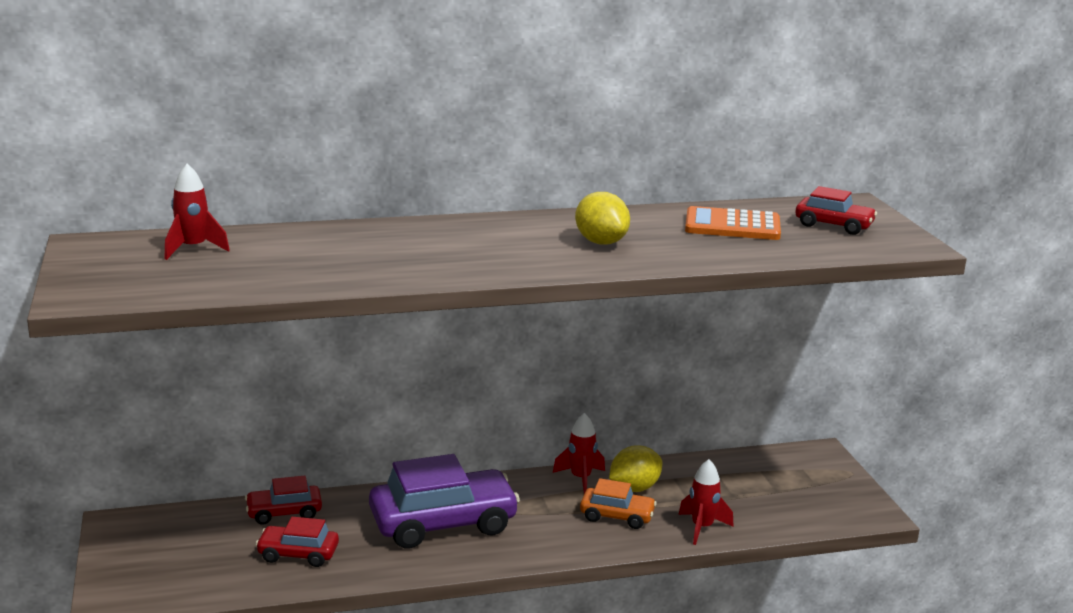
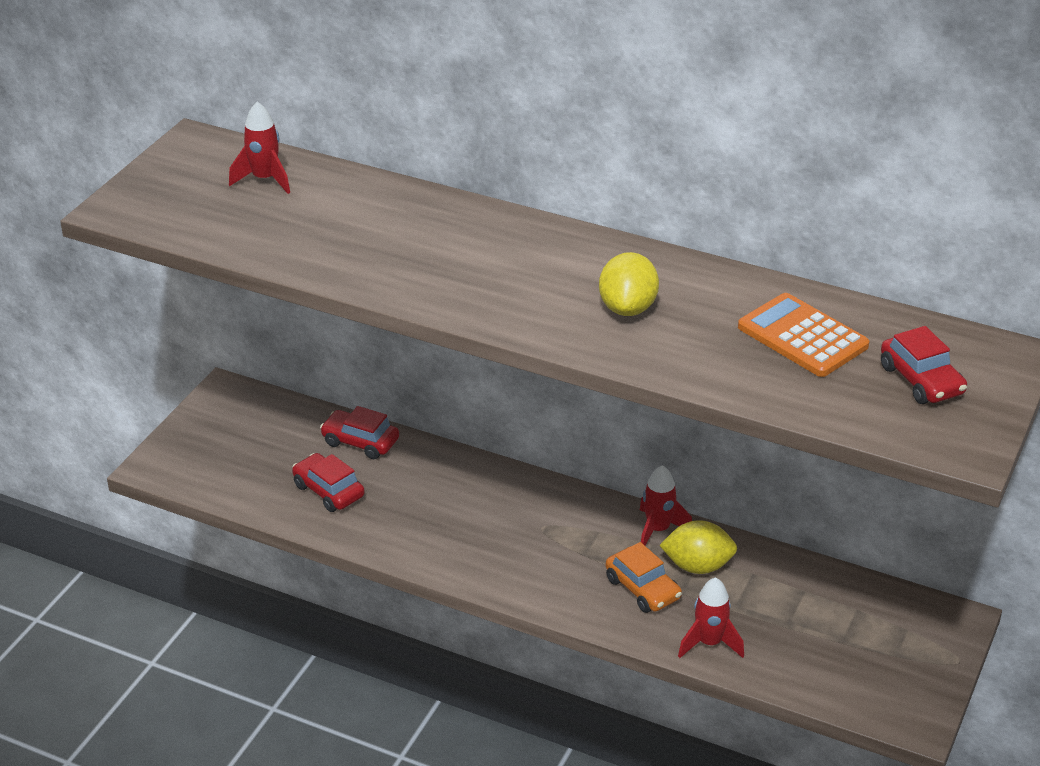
camera: 40 degrees right, 15 degrees up
(443, 523) = (477, 518): purple car -> none

